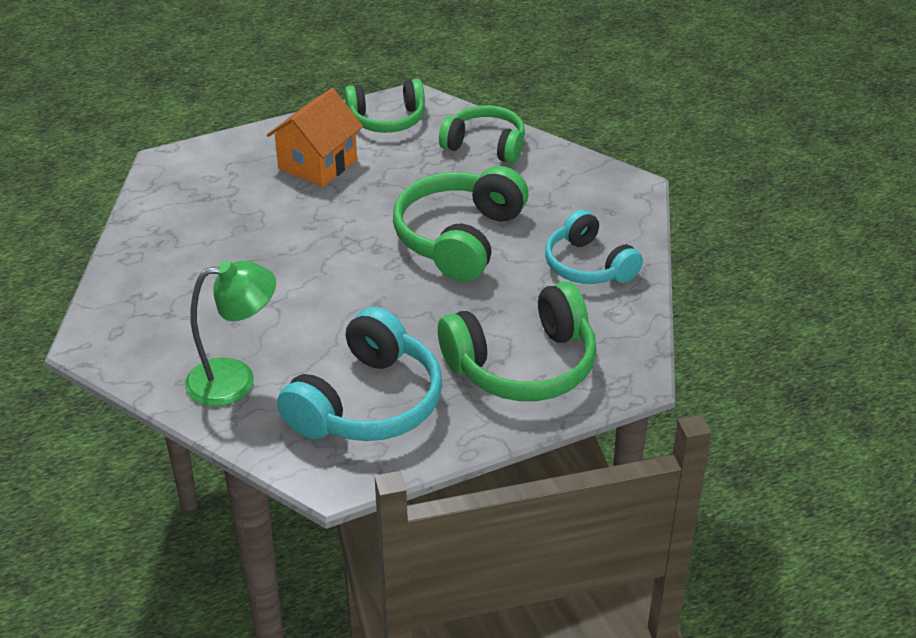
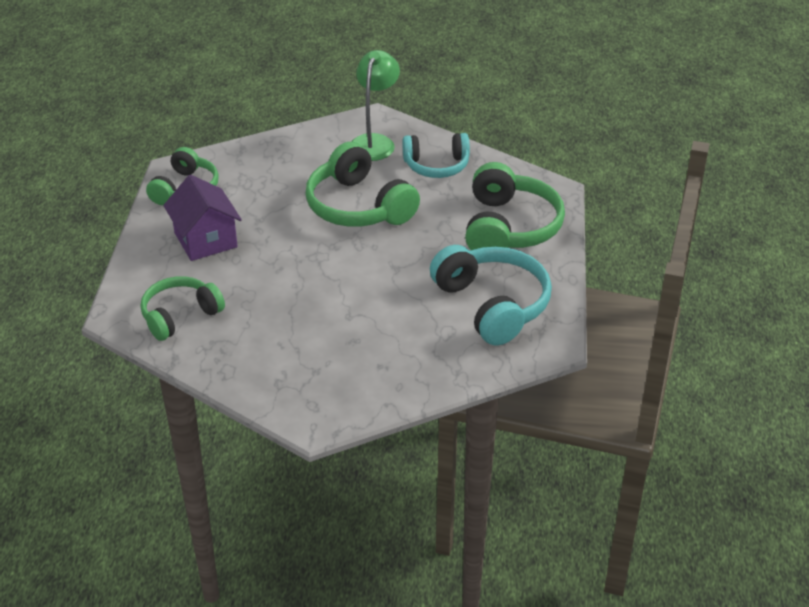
camera: 60 degrees left, 0 degrees up
(235, 380) = (419, 359): green lamp -> green lamp (374, 142)
(318, 164) = (205, 240): orange house -> purple house
(485, 145) = (266, 158): green headphones -> green headphones (180, 316)

